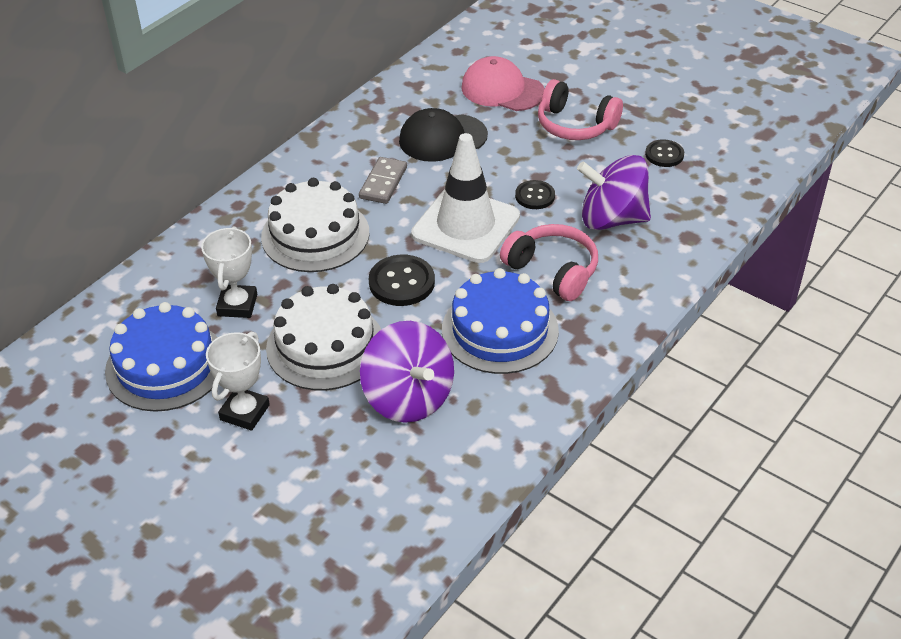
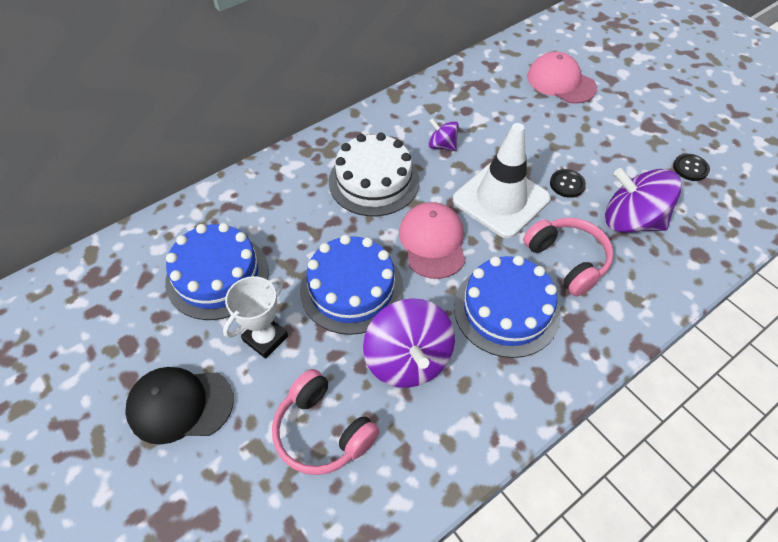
camera: 15 degrees right, 10 degrees up
(237, 305) = (292, 232): white trophy -> none
(325, 346) = (352, 289): white cake -> blue cake
(383, 183) = (442, 145): grey domino -> purple spinning top
(401, 282) = (432, 242): black button -> pink cap
(442, 138) = (501, 115): black cap -> black cap (180, 405)
(575, 125) = (616, 125): pink headphones -> pink headphones (322, 431)

